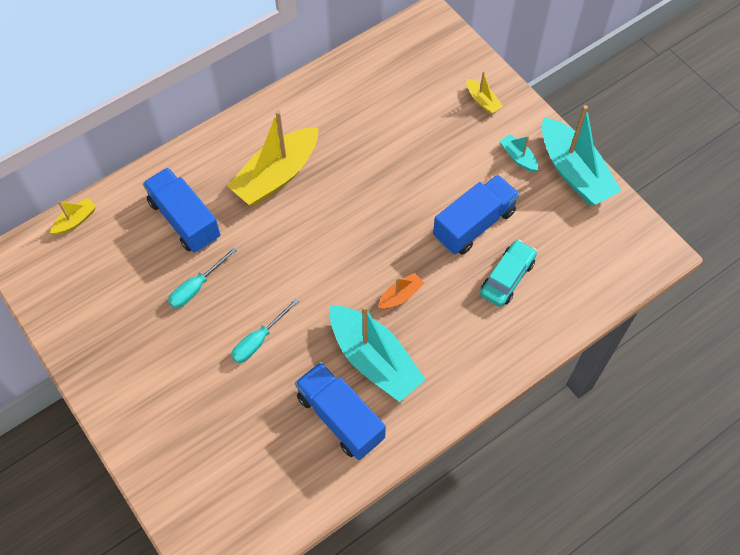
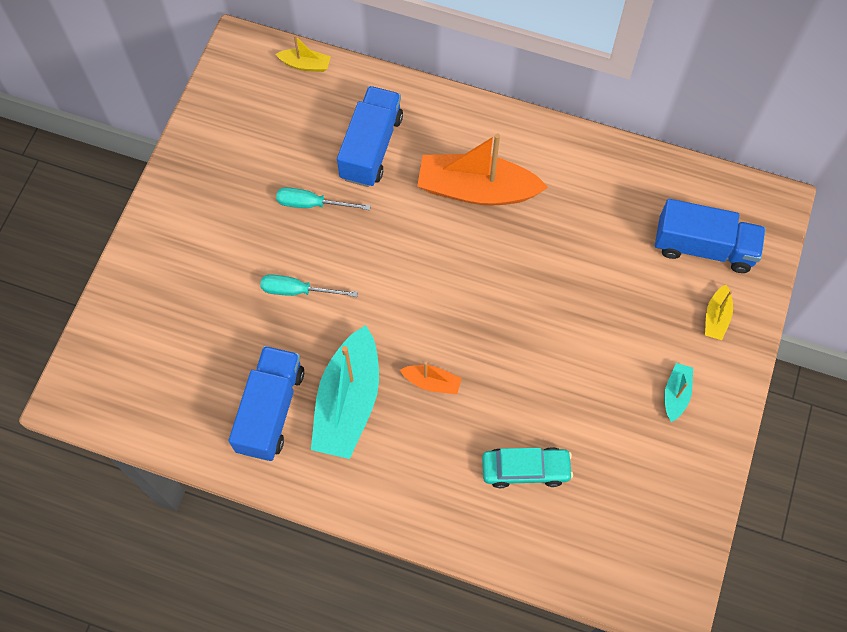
camera: 55 degrees right, 5 degrees up
(276, 175) = (476, 189): yellow boat -> orange boat
(474, 224) = (562, 400): blue truck -> blue truck (703, 247)
(574, 172) = (703, 461): turquoise boat -> none

